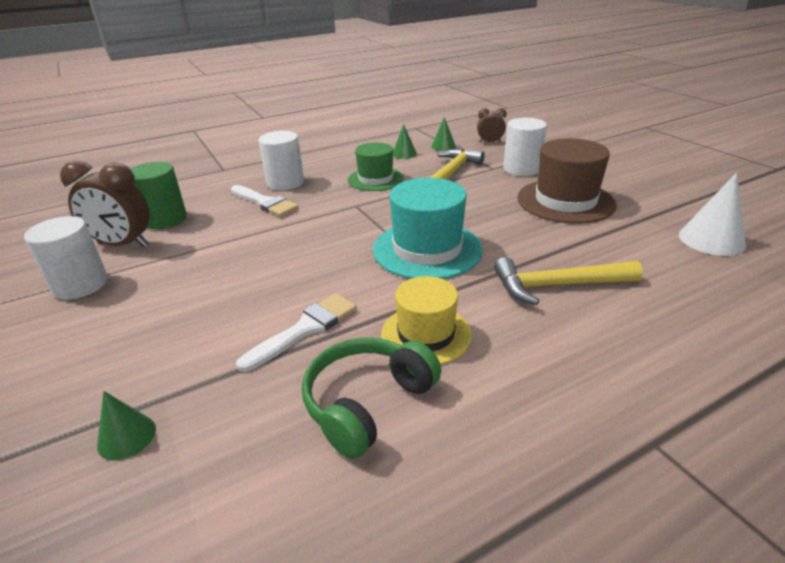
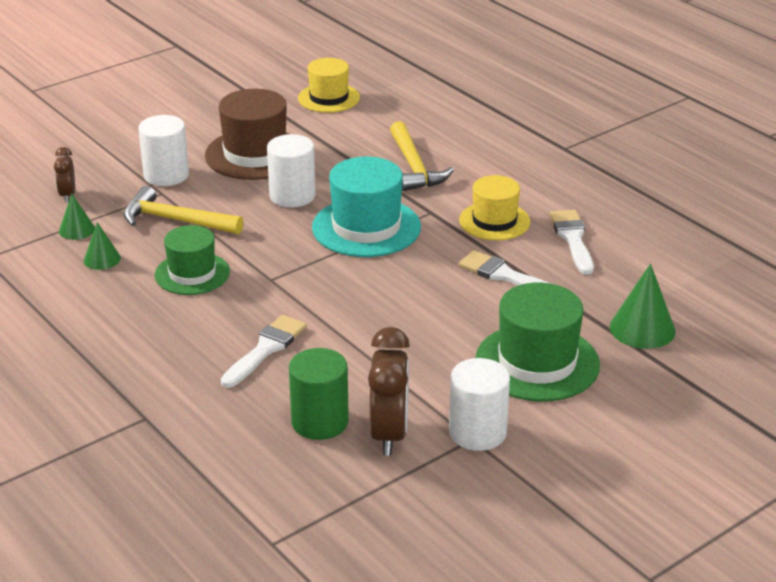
camera: 100 degrees left, 0 degrees up
(127, 437) = (642, 329): green cone -> green cone, size x1.66
(139, 332) = (537, 362): none -> green hat
(285, 183) = (201, 345): white cylinder -> white cylinder (292, 196)
(367, 403) = (572, 239): green headphones -> white brush
(711, 240) = (329, 98): white cone -> yellow hat

